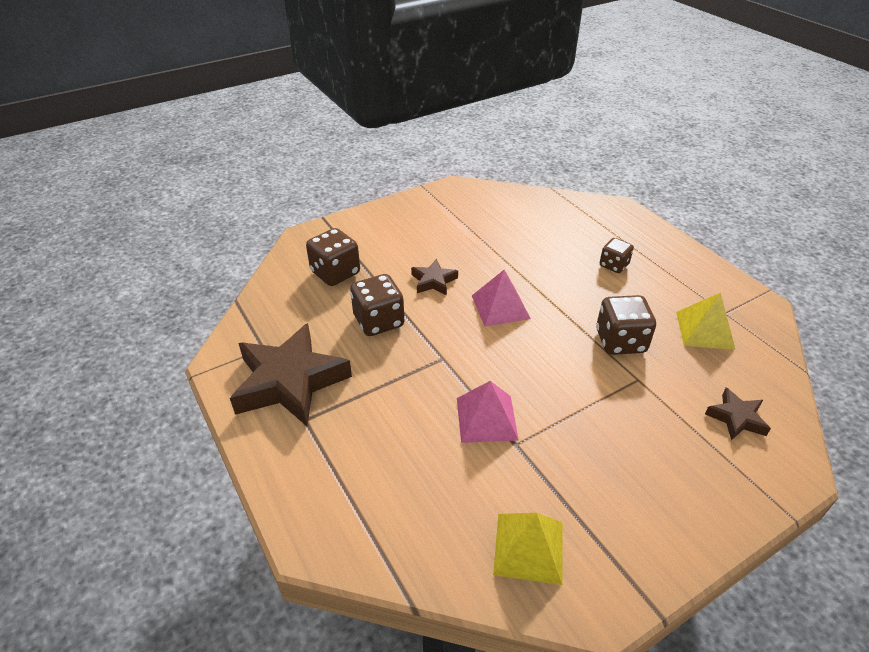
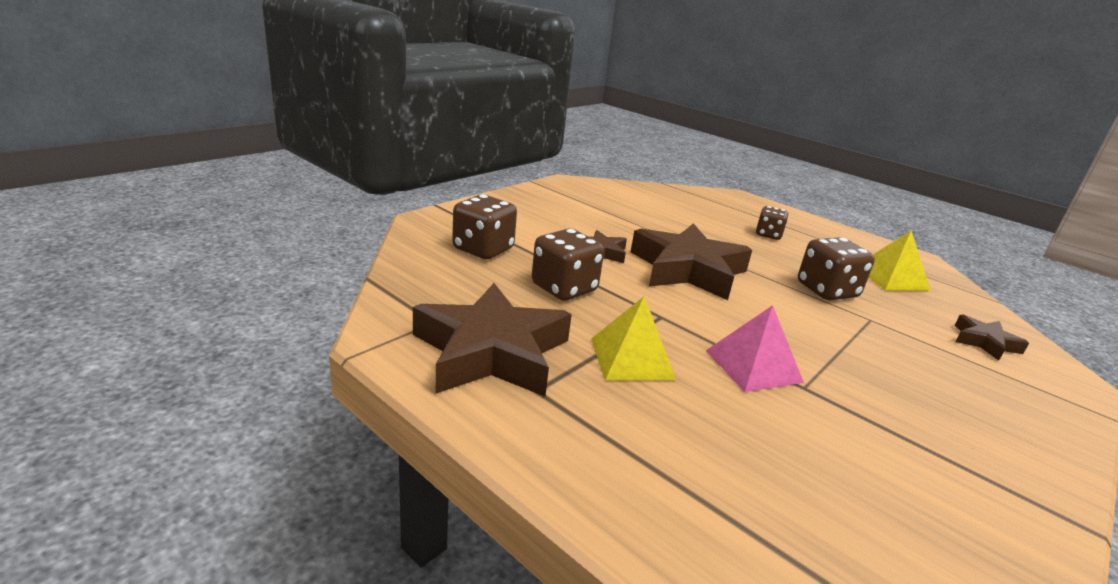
camera: 20 degrees left, 15 degrees down
(500, 307) = (688, 270): pink pyramid -> brown star
(529, 547) = (907, 488): yellow pyramid -> yellow pyramid (632, 358)

